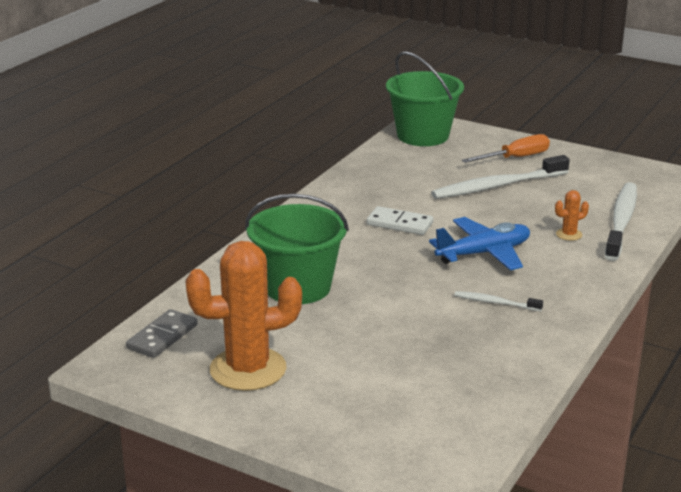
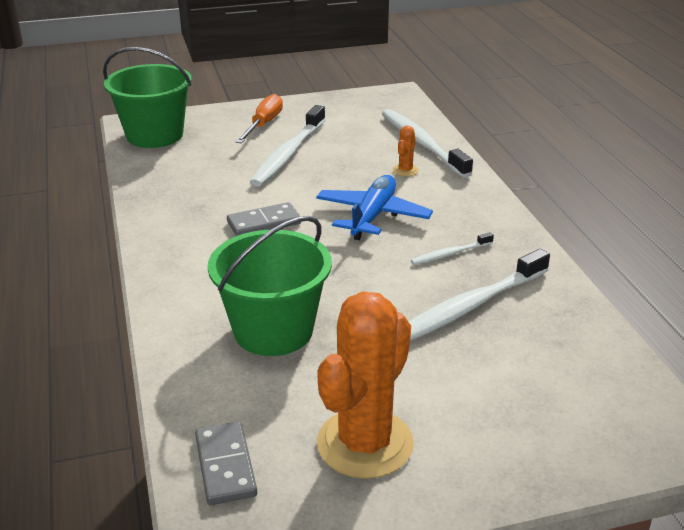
camera: 45 degrees left, 5 degrees up
(400, 223) = (264, 223): white domino -> grey domino
(446, 339) = (469, 307): none -> white toothbrush

